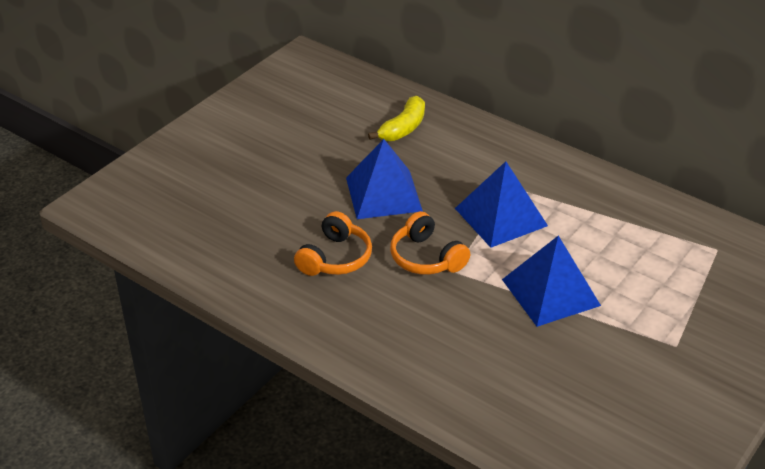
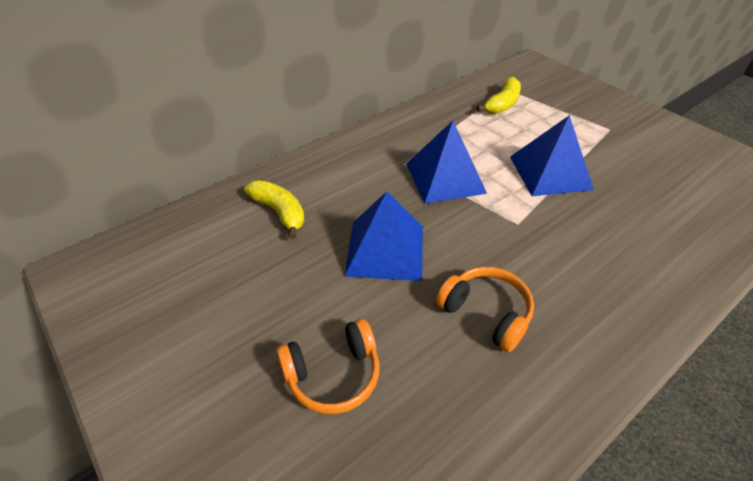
camera: 75 degrees left, 5 degrees up
(426, 258) = (496, 238): orange headphones -> orange headphones (333, 374)
(675, 248) = (502, 104): none -> yellow banana

